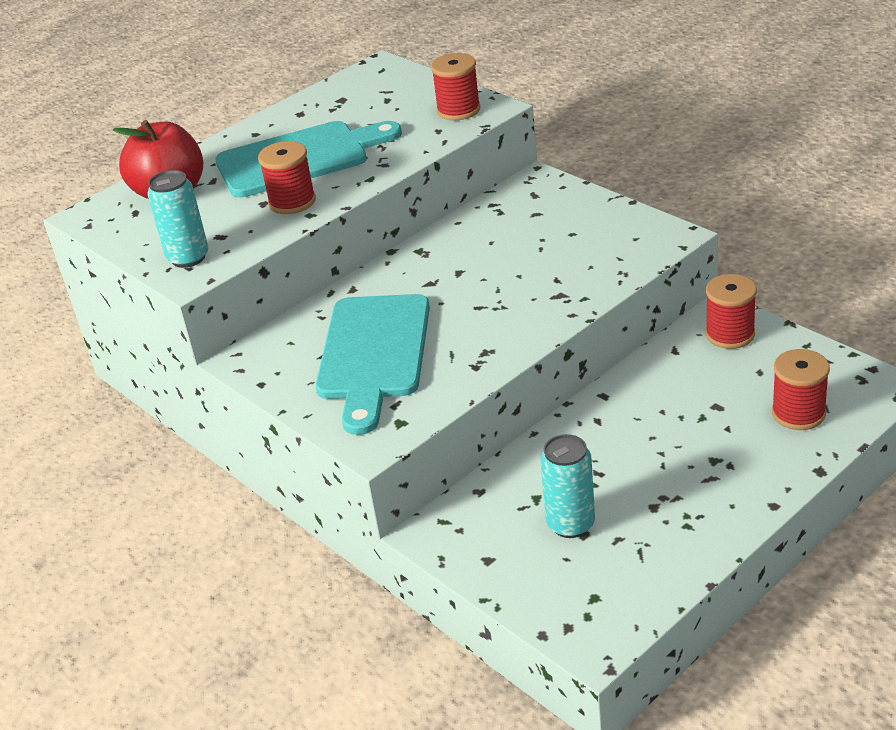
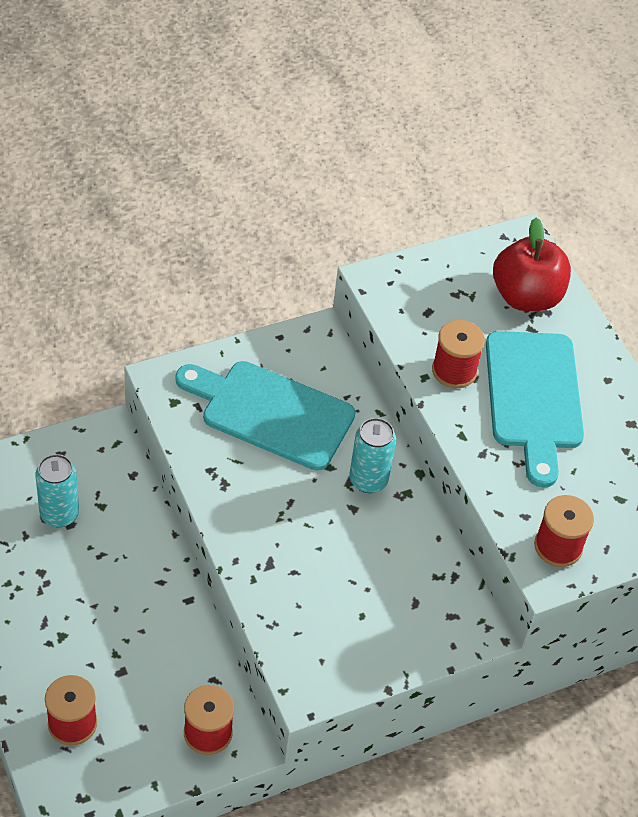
camera: 100 degrees right, 15 degrees up
(188, 258) = (405, 285): turquoise can -> turquoise can (368, 480)

